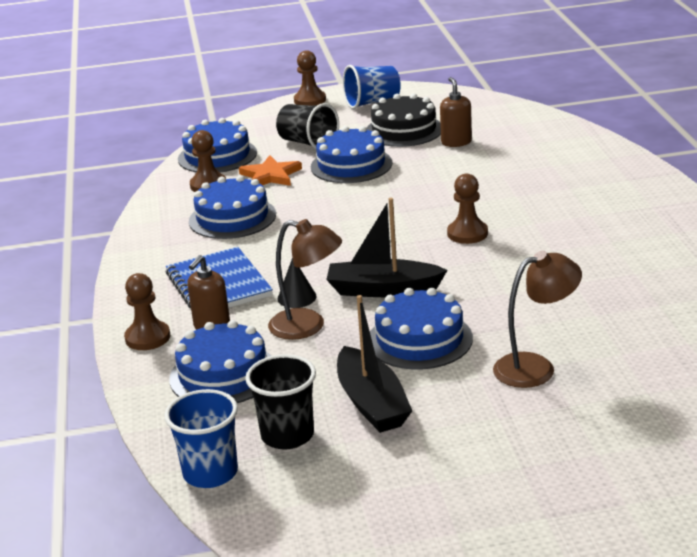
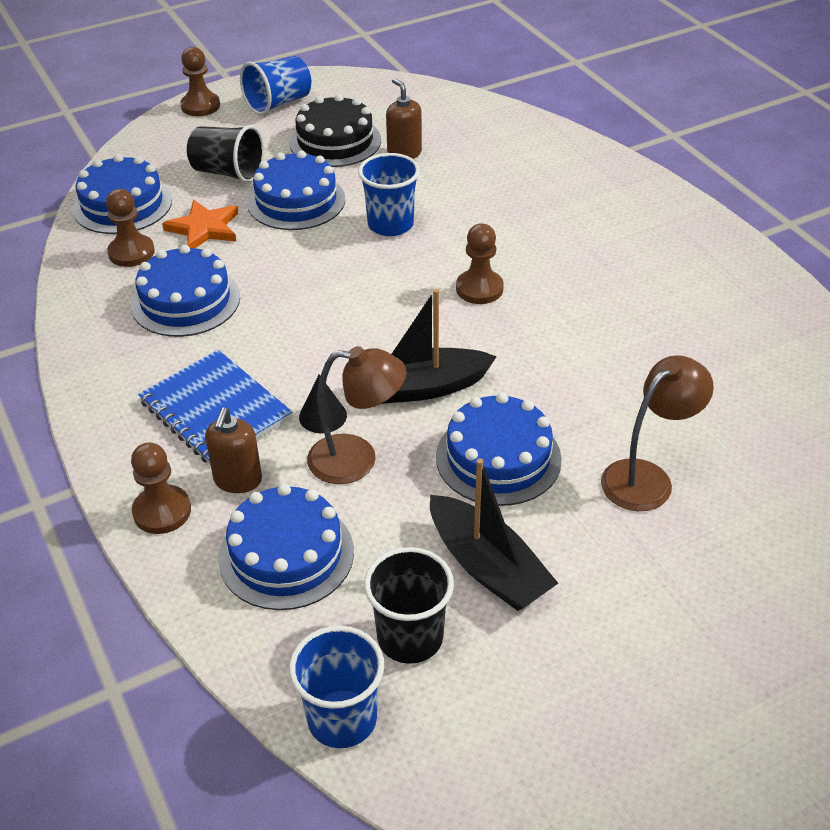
camera: 20 degrees left, 15 degrees up
(418, 186) = (390, 225): none -> blue cup

